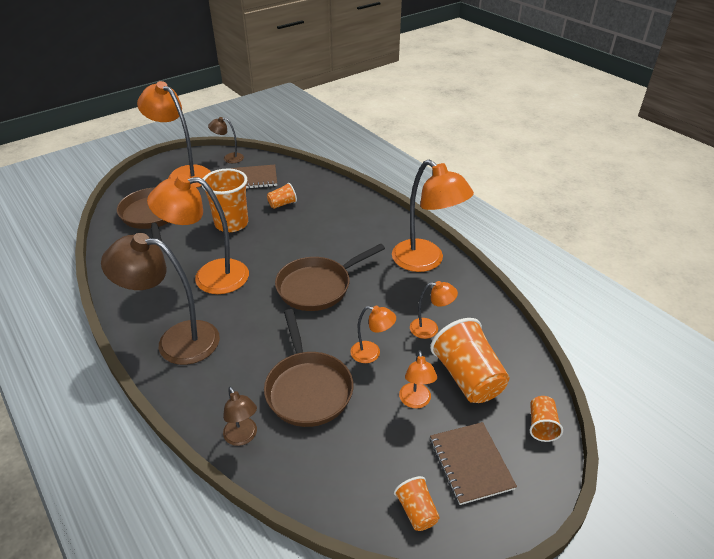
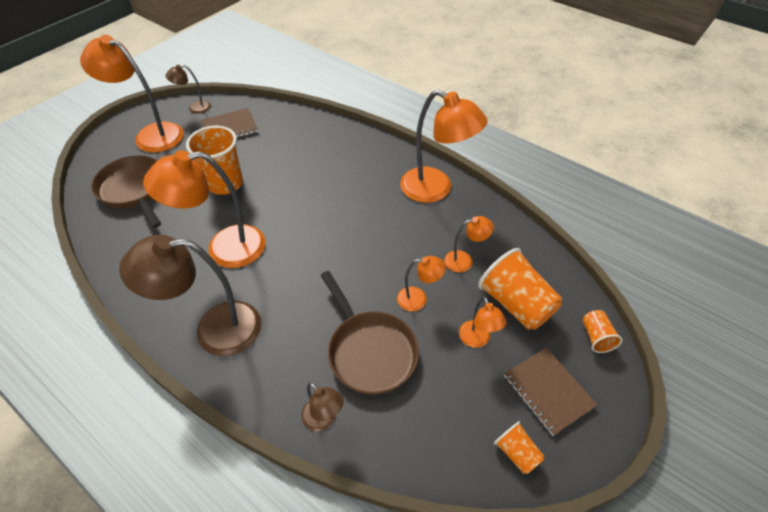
camera: 15 degrees left, 10 degrees up
(282, 204) = (271, 152): orange cup -> none
(318, 286) = (340, 237): brown pan -> none

